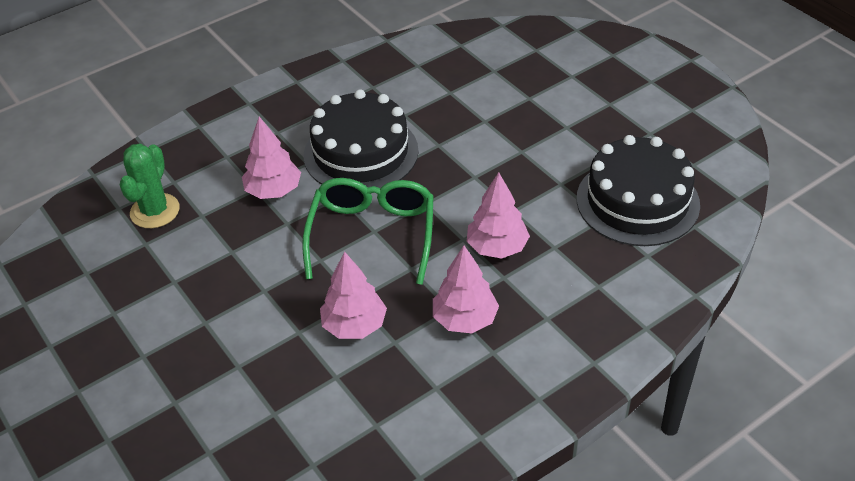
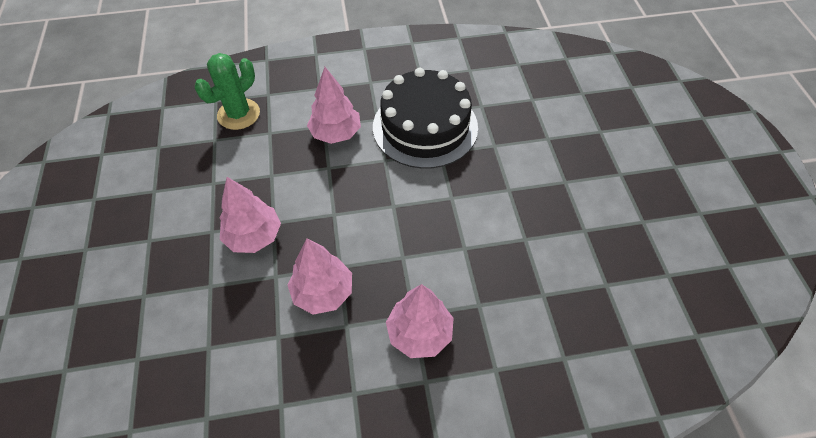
camera: 25 degrees right, 10 degrees up
(372, 235) = (389, 210): green glasses -> none
(497, 247) = (490, 271): pink tree -> pink tree (254, 236)
(637, 201) = (651, 282): black cake -> none

